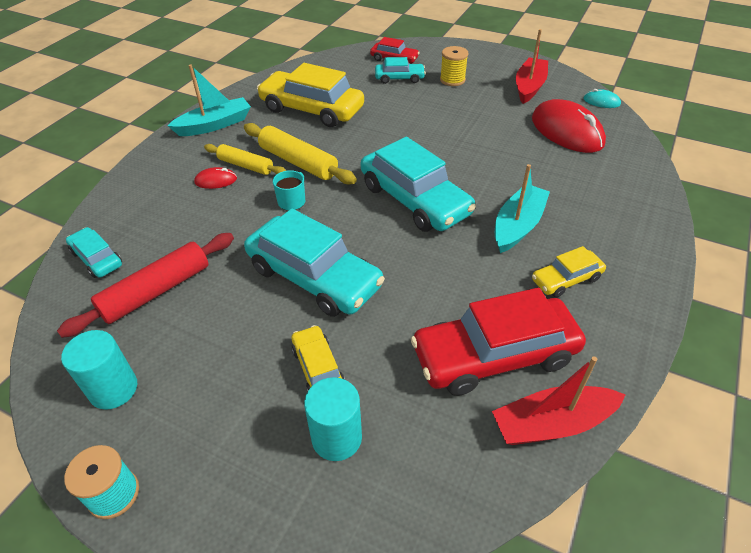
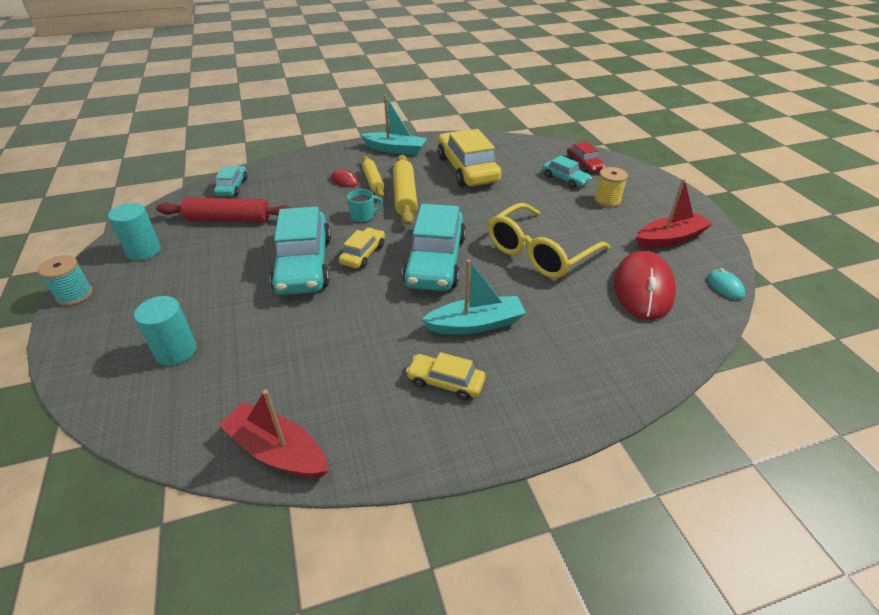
camera: 45 degrees right, 5 degrees down
(318, 369) = (225, 312): yellow car -> yellow car (363, 254)
(472, 145) = (540, 252): none -> yellow glasses
(494, 355) = (317, 384): red car -> none

